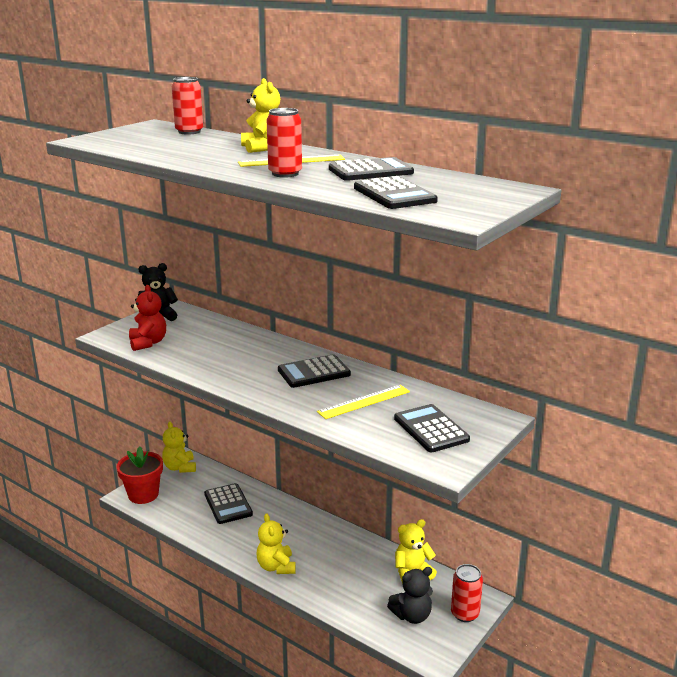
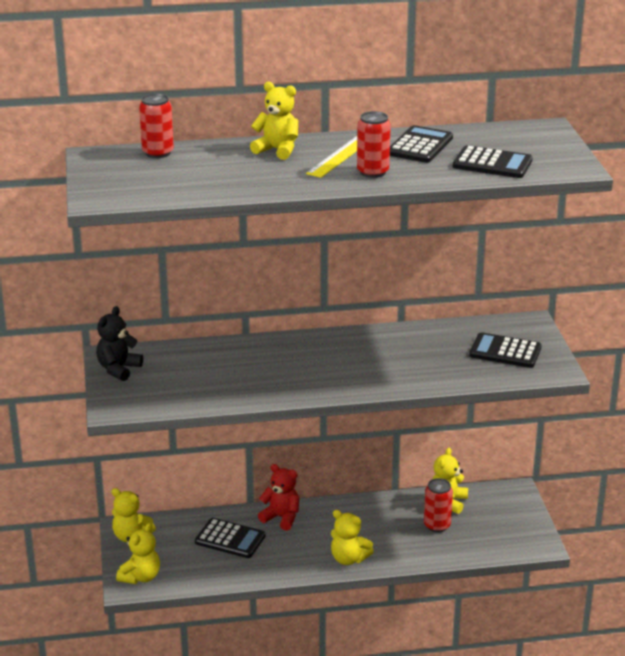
camera: 45 degrees left, 5 degrees up
(143, 495) = (141, 577): red flower pot -> yellow teddy bear
(148, 343) = (166, 395): red teddy bear -> red teddy bear (281, 517)
(314, 372) = (351, 351): black calculator -> none
(364, 401) = (428, 355): yellow ruler -> none
(412, 615) = (490, 529): black teddy bear -> none
(465, 614) = (519, 506): red can -> red can (437, 525)

